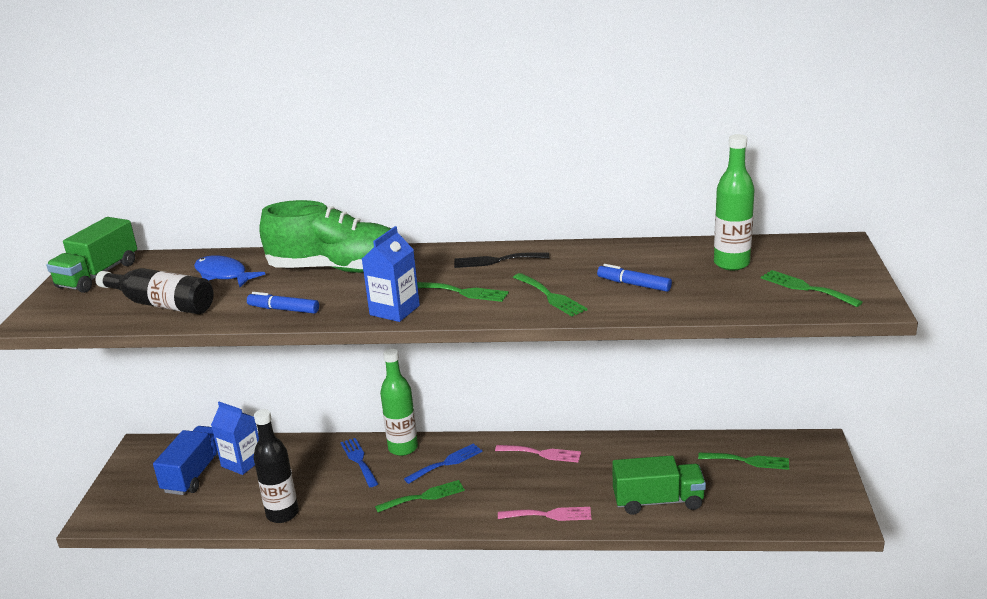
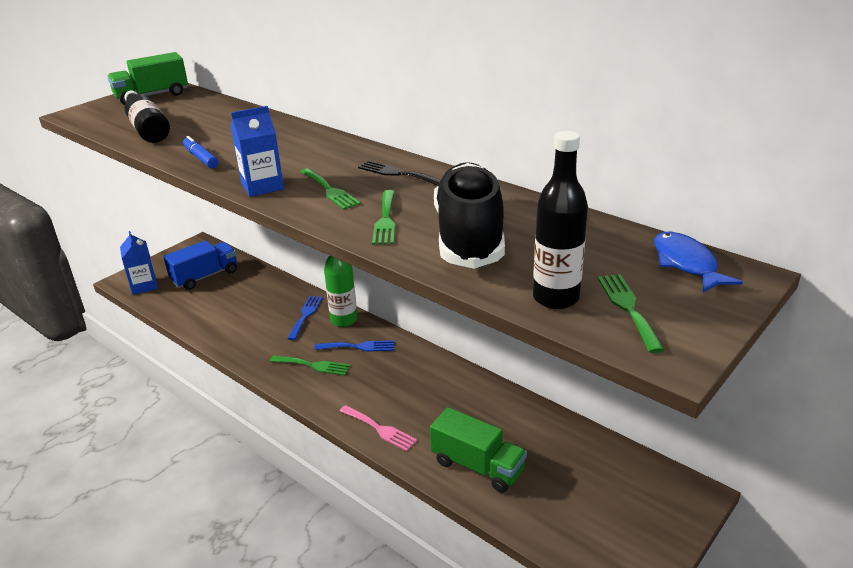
camera: 35 degrees right, 5 degrees up
(223, 275) = (212, 120): blue fish -> blue fish (686, 264)
(242, 462) = (238, 282): blue carton -> blue carton (144, 286)
(282, 514) = (217, 331): black bottle -> black bottle (555, 298)
(338, 269) = (282, 140): green shoe -> none
(542, 454) = (434, 374): pink fork -> none
(633, 284) = (469, 237): blue marker -> black shoe
(731, 263) = (592, 252): green bottle -> none
(748, 461) = (602, 473): green fork -> none

